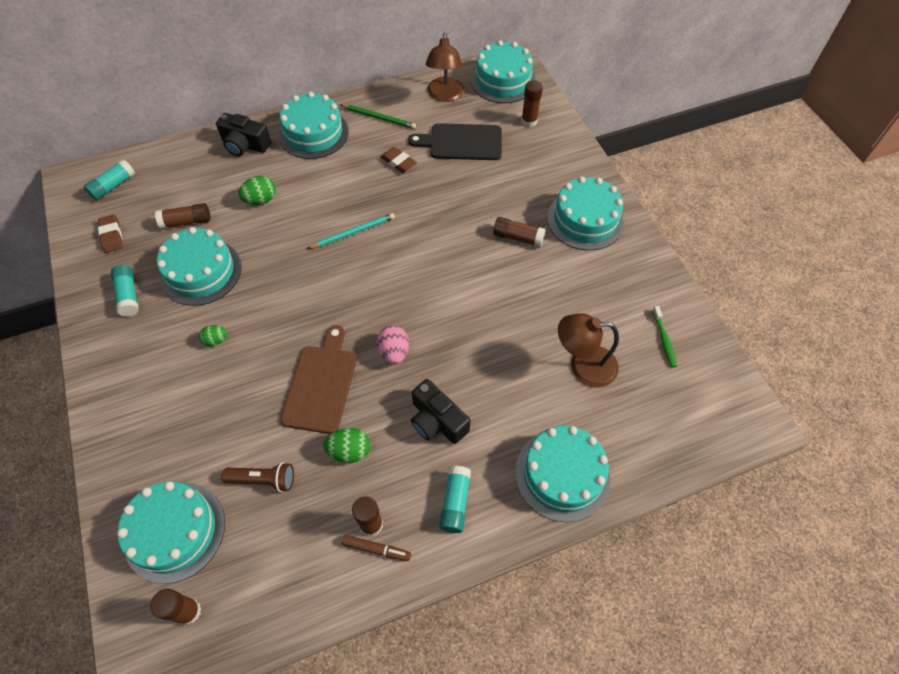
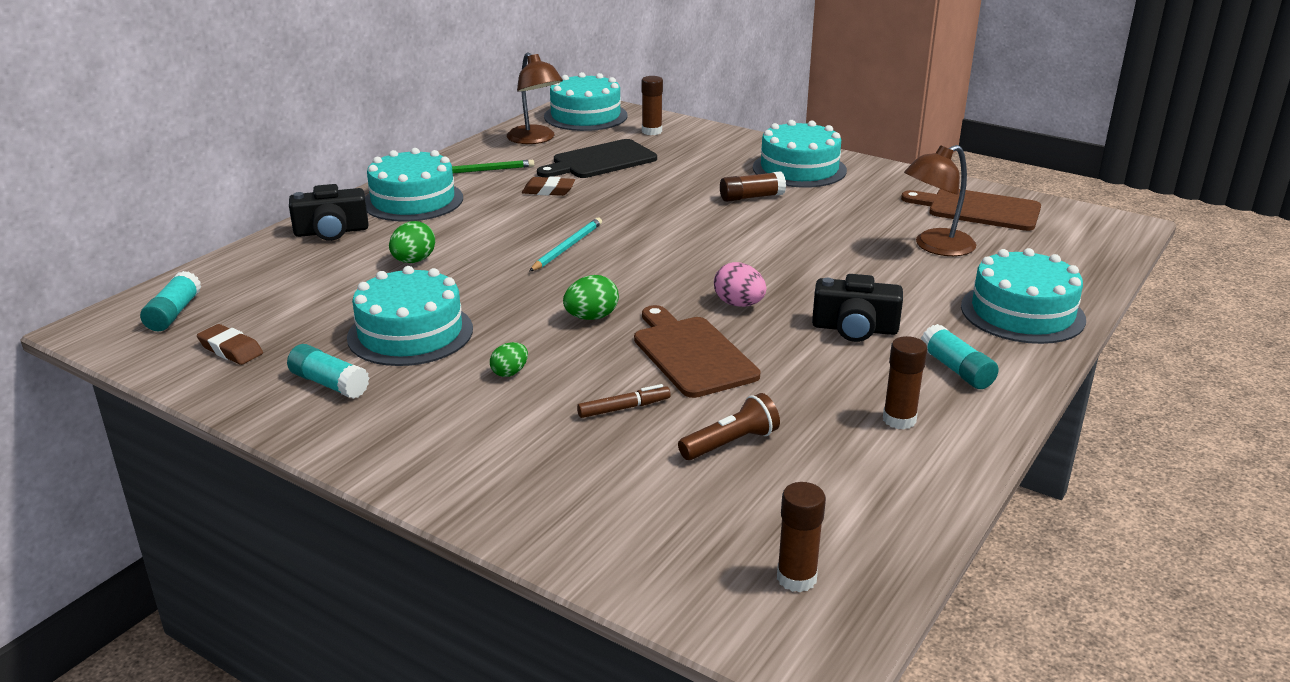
camera: 35 degrees left, 30 degrees down
(175, 531) = (681, 528): turquoise cake -> none
(186, 221) = (331, 305): brown glue stick -> none
(350, 451) = (796, 383): green egg -> green egg (591, 317)
(376, 549) = (930, 433): brown marker -> brown marker (623, 408)
(664, 339) = (978, 209): green toothbrush -> brown cutting board

